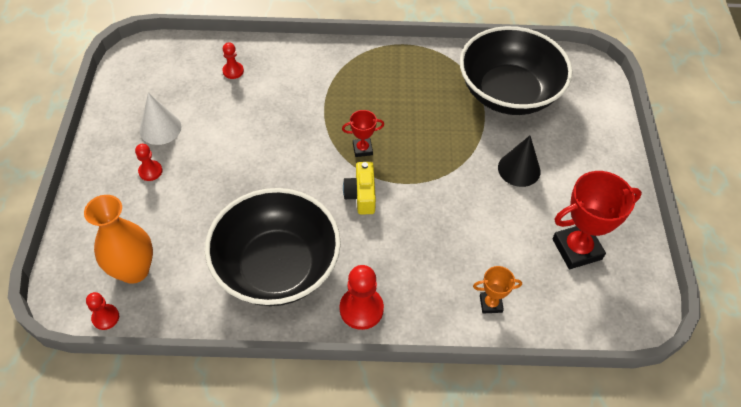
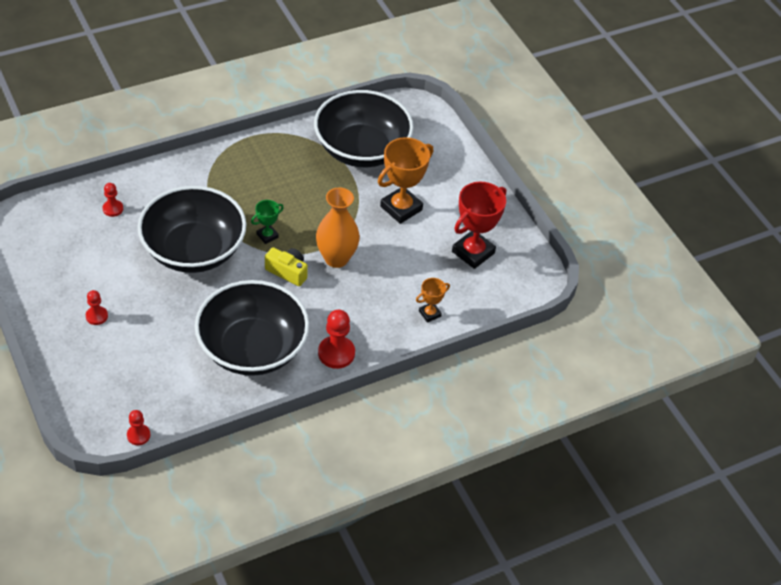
camera: 30 degrees left, 5 degrees down
(134, 270) = (137, 394): orange vase -> orange vase (336, 258)
(160, 128) = (80, 279): white cone -> none
(282, 138) = (194, 250): none -> black bowl
(361, 195) = (287, 272): yellow camera -> yellow camera turned 150 degrees clockwise
(362, 149) = (267, 236): red trophy -> green trophy
(519, 169) = (401, 208): black cone -> orange trophy

